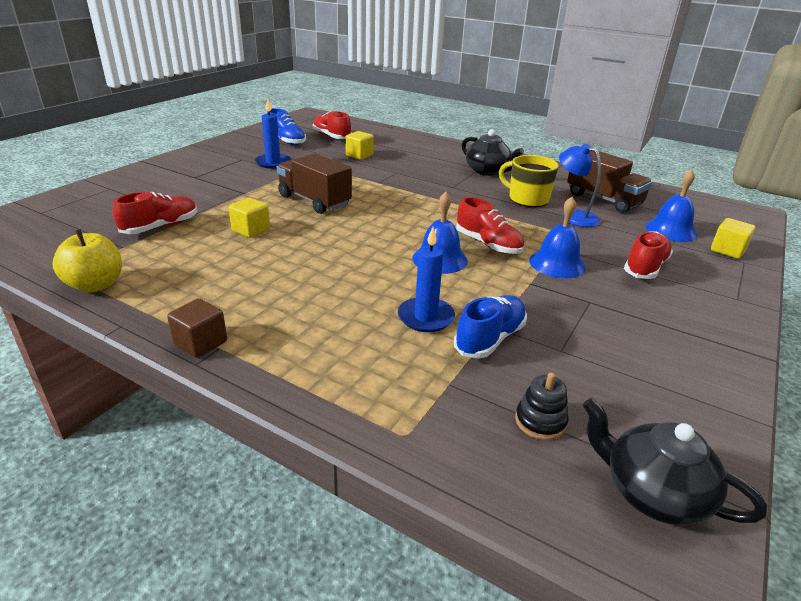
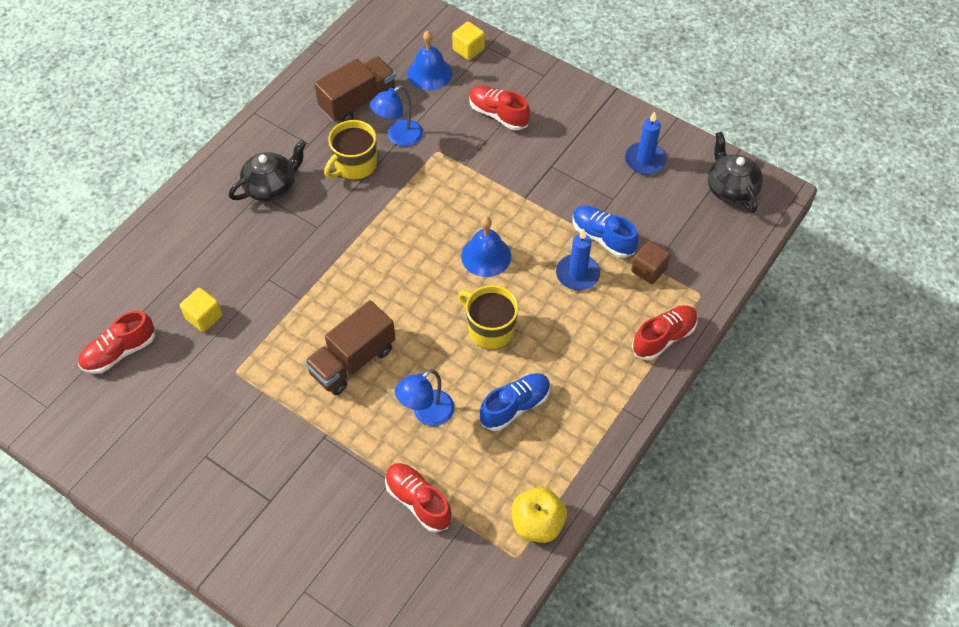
camera: 85 degrees left, 25 degrees up
(201, 343) = (618, 421): brown cube -> brown cube (648, 270)
(251, 230) = (426, 414): yellow cube -> blue lamp
(273, 163) = (224, 416): blue candle -> blue candle (645, 160)
(286, 141) = (133, 409): blue shoe -> blue shoe (515, 406)
(344, 261) = (490, 329): none -> yellow mug
(488, 244) = (458, 216): red shoe -> red shoe (663, 338)
(540, 421) = (683, 225): black stacking toy -> none
(557, 264) = (493, 172): blue bell -> none
(653, 493) = (731, 189): black teapot -> black teapot turned 120 degrees clockwise

